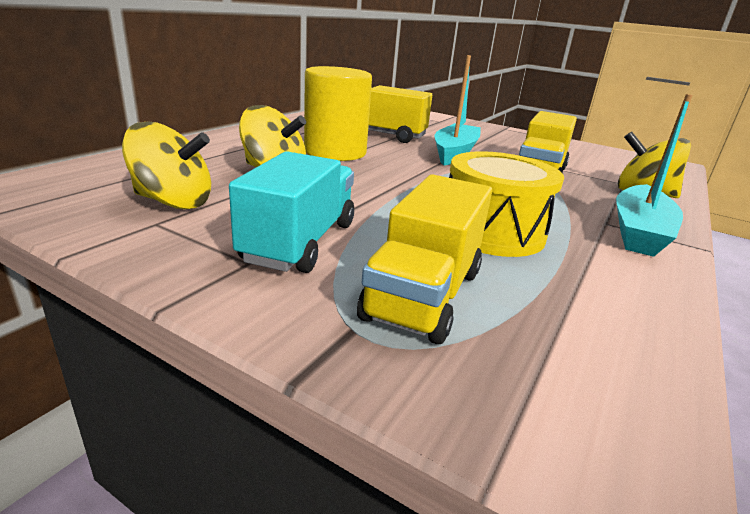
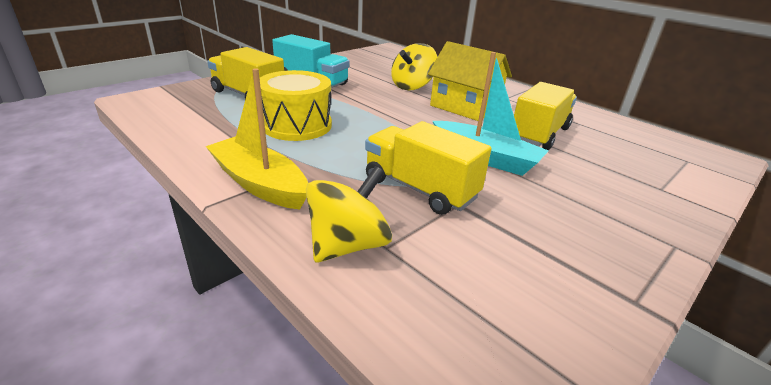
camera: 105 degrees right, 5 degrees up
(173, 202) = (367, 67): yellow spinning top -> none
(335, 152) = (465, 107): yellow cylinder -> yellow house
(639, 232) = (259, 183): turquoise boat -> yellow boat

